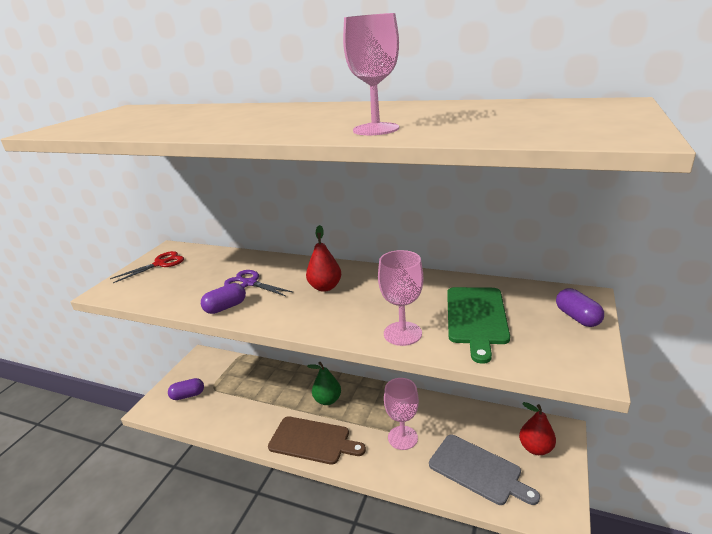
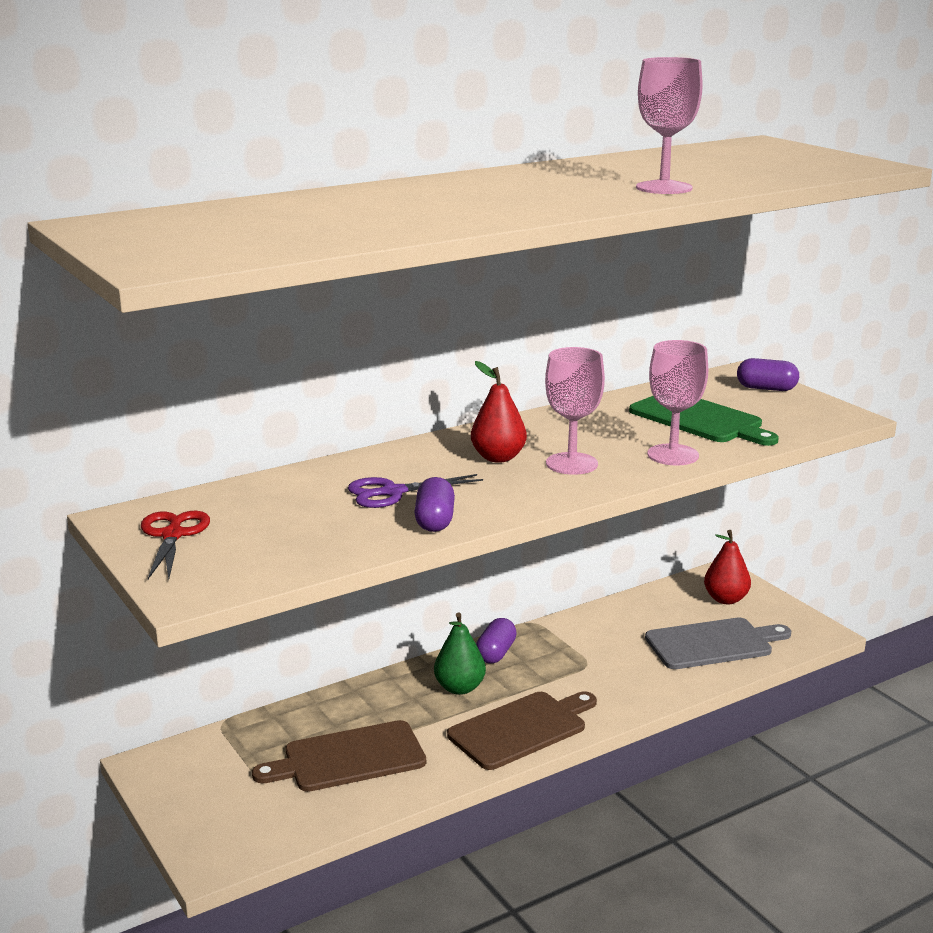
camera: 55 degrees left, 5 degrees down
(188, 395) = (244, 808): purple capsule -> purple capsule (496, 653)
(243, 401) = (348, 758): none -> brown cutting board
(402, 437) = (606, 665): pink goblet -> pink goblet (571, 464)

